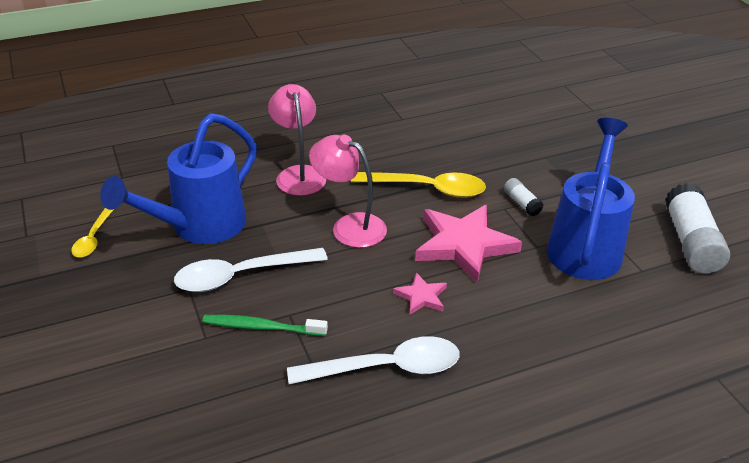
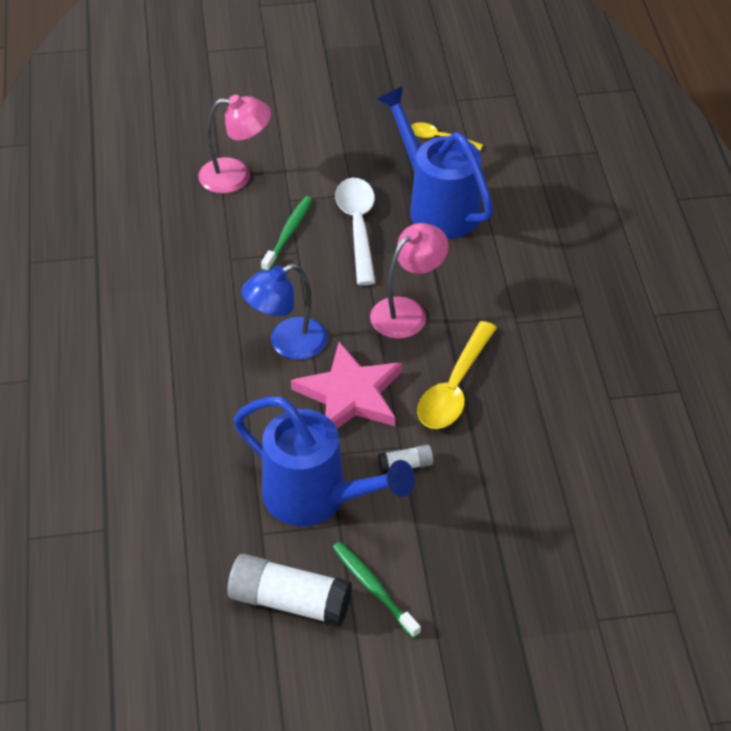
camera: 105 degrees right, 10 degrees up
(298, 174) = (508, 286): pink lamp -> pink lamp (236, 176)
(386, 368) = (212, 302): white spoon -> none
(421, 296) = (287, 344): pink star -> blue lamp
(645, 202) = (373, 588): none -> green toothbrush

